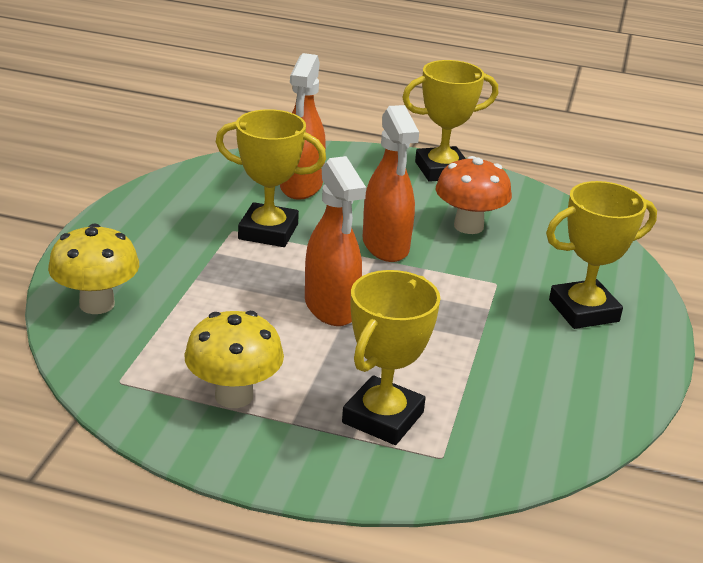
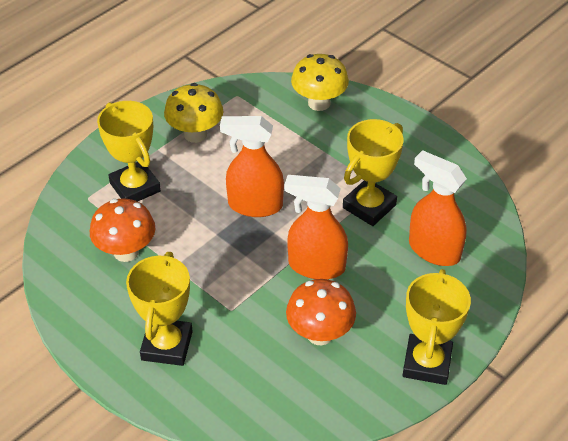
camera: 120 degrees right, 15 degrees up
(496, 385) = (126, 252): none -> orange mushroom

